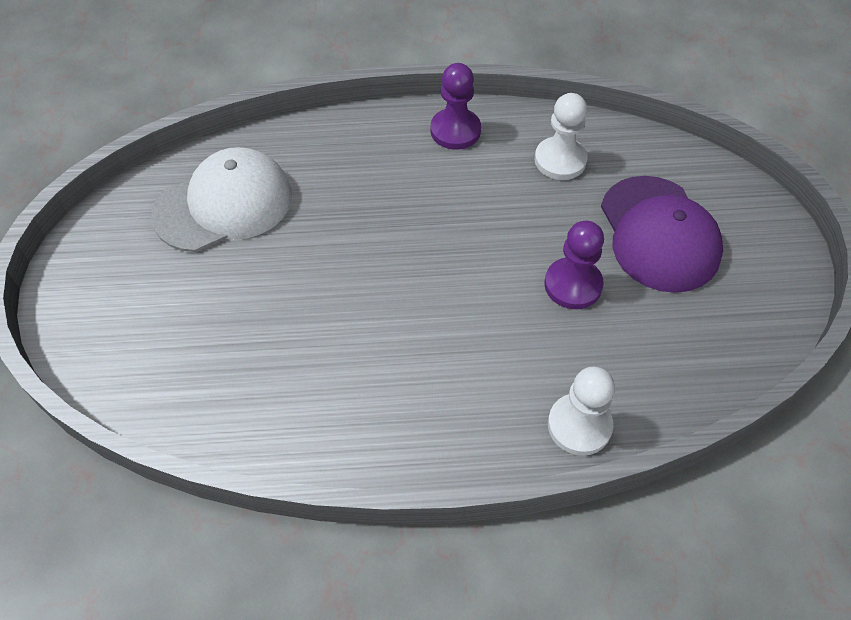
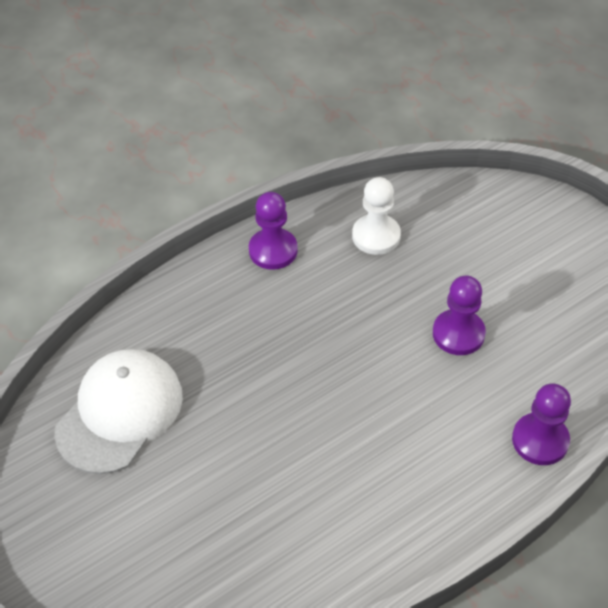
camera: 30 degrees left, 5 degrees down
(579, 425) = (540, 440): white pawn -> purple pawn
(659, 234) = (492, 260): purple cap -> none

